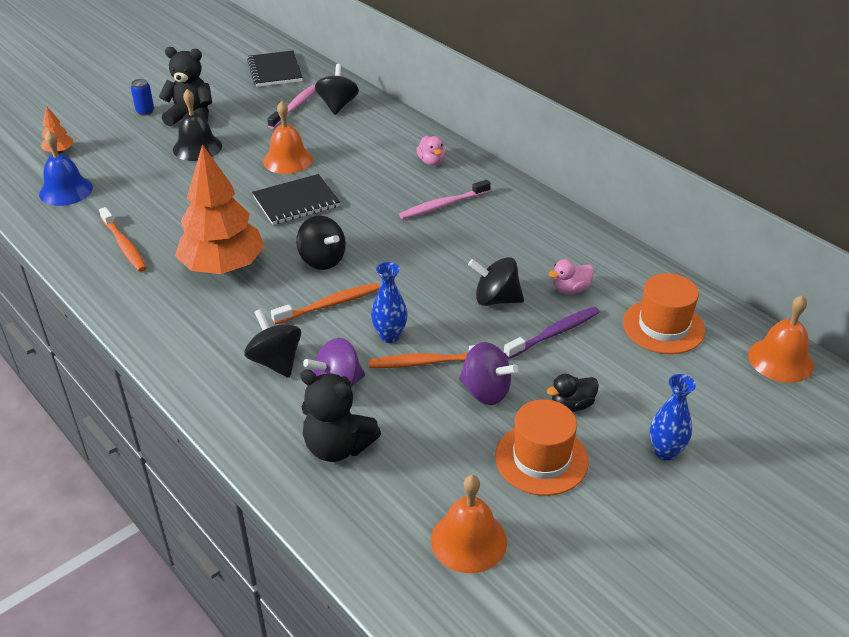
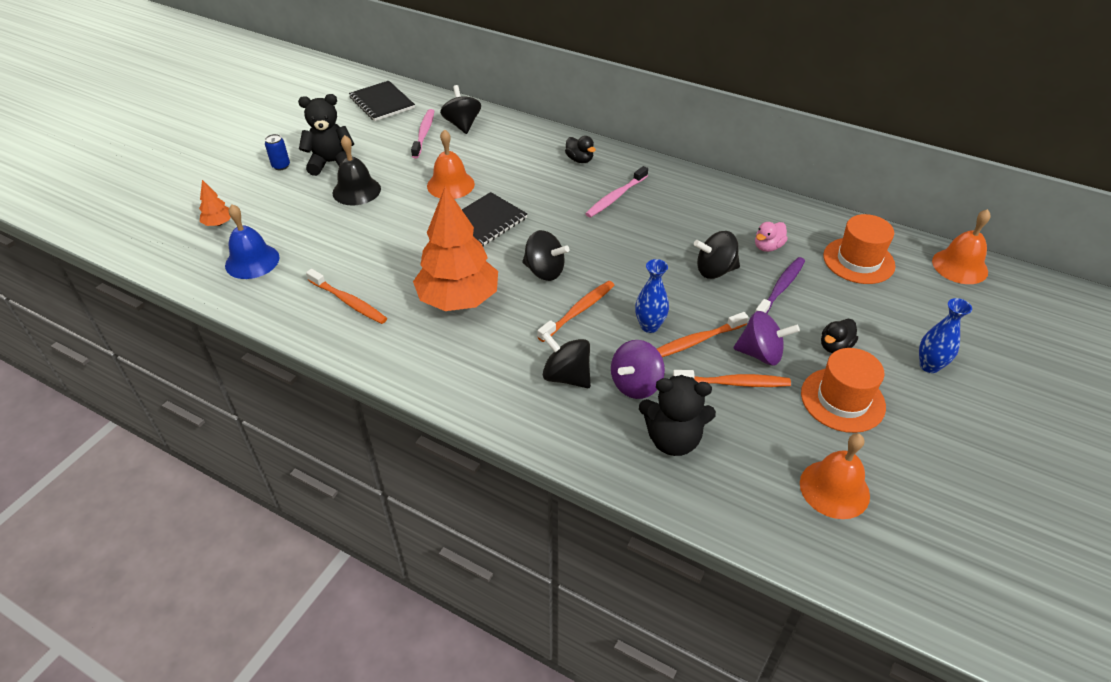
camera: 20 degrees left, 5 degrees up
(431, 162) = (579, 160): pink duck -> black duck
(436, 412) = (733, 383): none -> orange toothbrush

